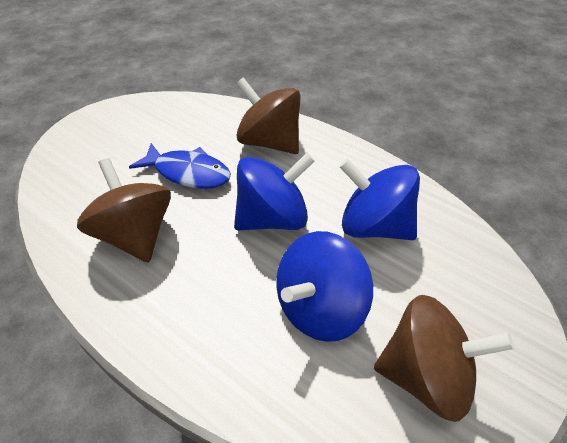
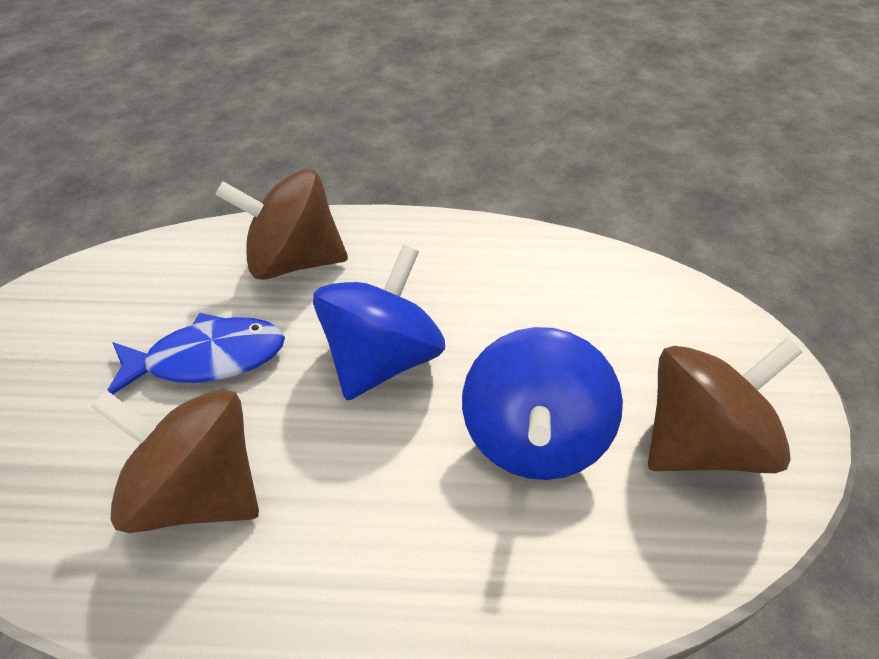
camera: 35 degrees left, 0 degrees up
(374, 226) = (512, 304): blue spinning top -> none

